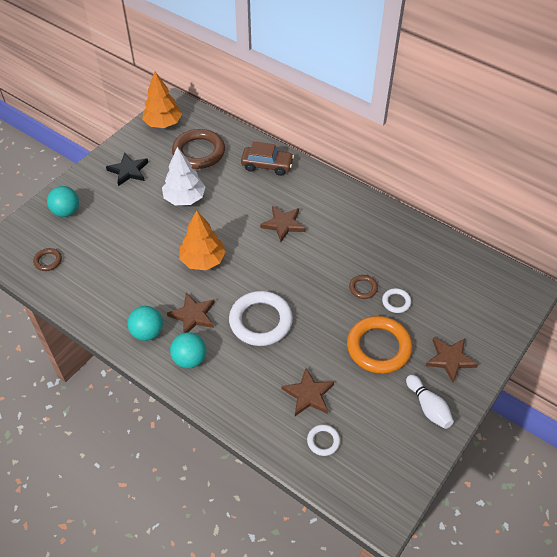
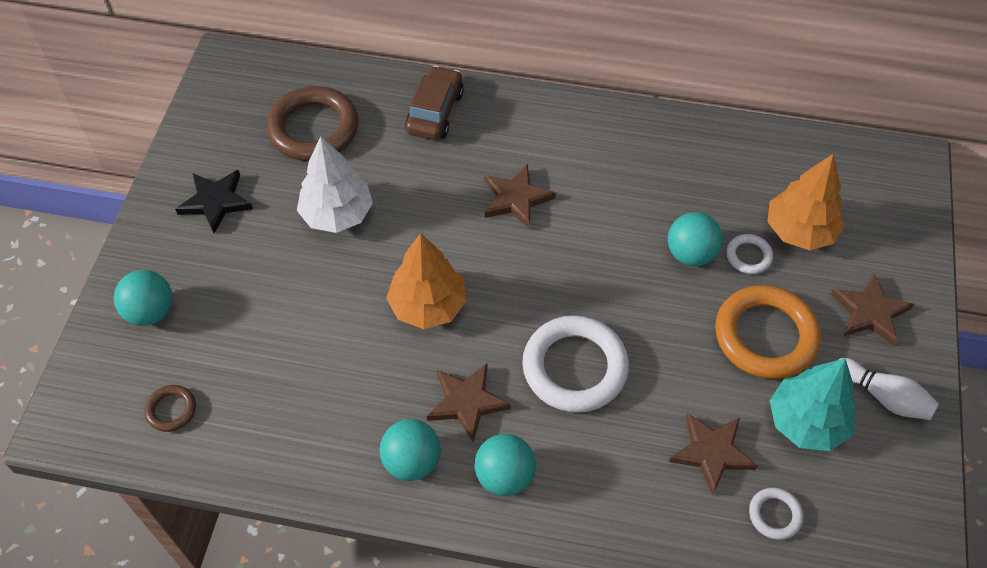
camera: 25 degrees left, 5 degrees up
(163, 123) = (225, 100): orange tree -> orange tree (799, 230)
(267, 165) = (435, 112): brown car -> brown car turned 60 degrees counterclockwise
(363, 288) = (690, 254): brown ring -> turquoise ball
(373, 401) = (806, 422): none -> turquoise tree

